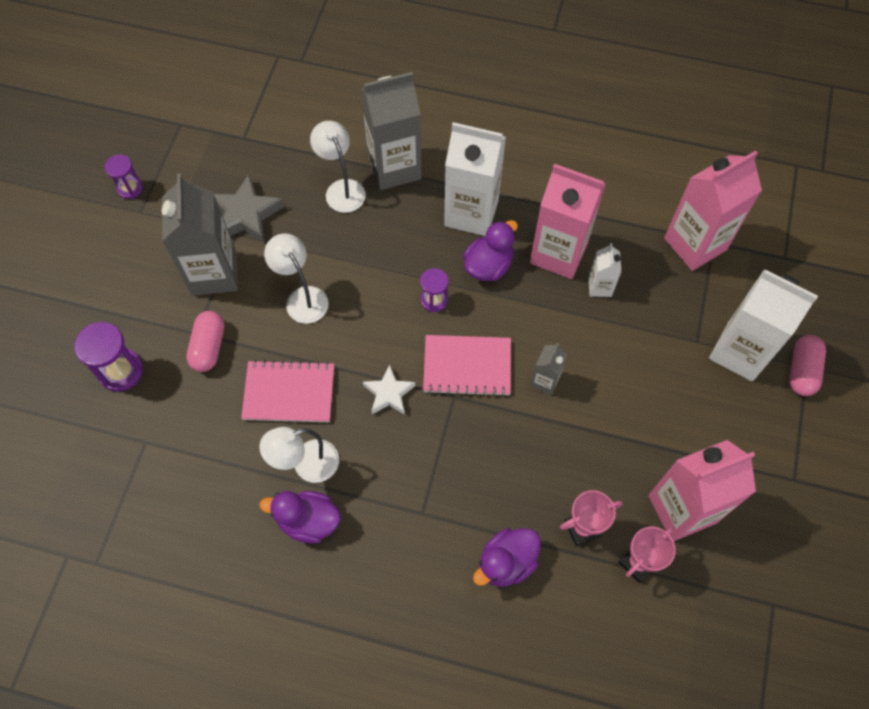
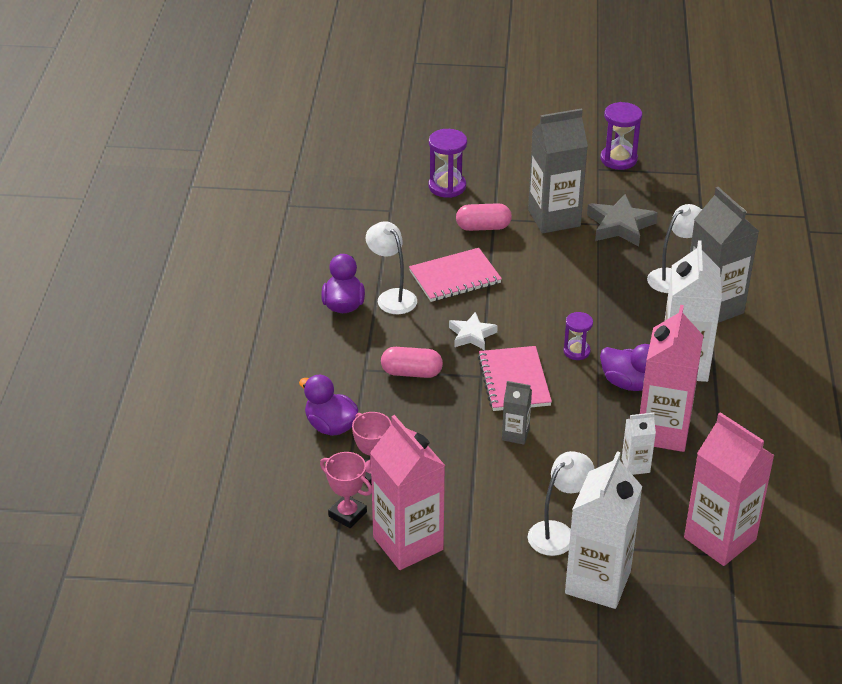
camera: 80 degrees right, 25 degrees down
(130, 188) = (618, 159): purple hourglass -> purple hourglass, size x1.59
(289, 392) = (455, 277): pink notebook -> pink notebook turned 75 degrees clockwise
(302, 297) = (549, 271): white lamp -> white lamp (558, 532)
(802, 371) = (592, 637): pink capsule -> pink capsule (411, 373)

